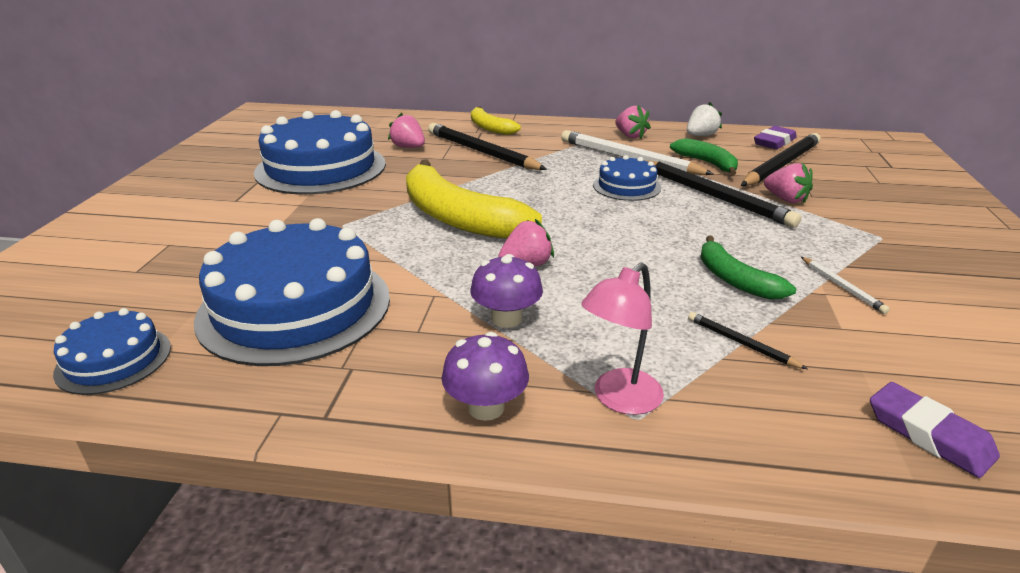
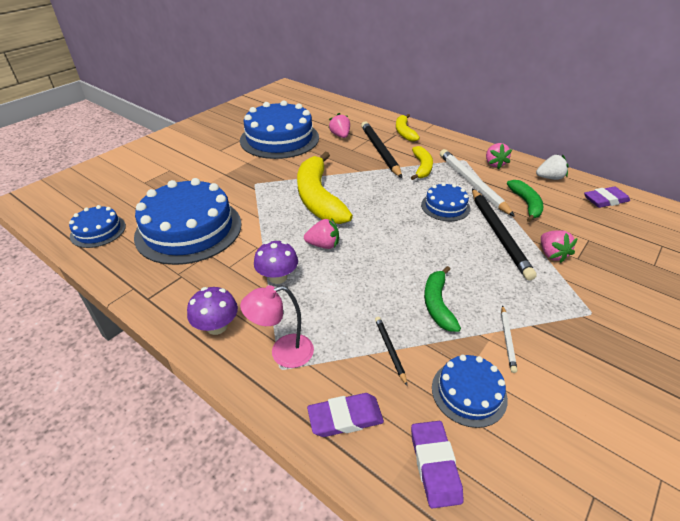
camera: 30 degrees right, 10 degrees up
(553, 156) = (422, 167): none -> yellow banana
(781, 164) = (586, 223): black pencil -> none
(781, 435) = (345, 418): none -> purple eraser
(870, 350) = (469, 392): none -> blue cake

